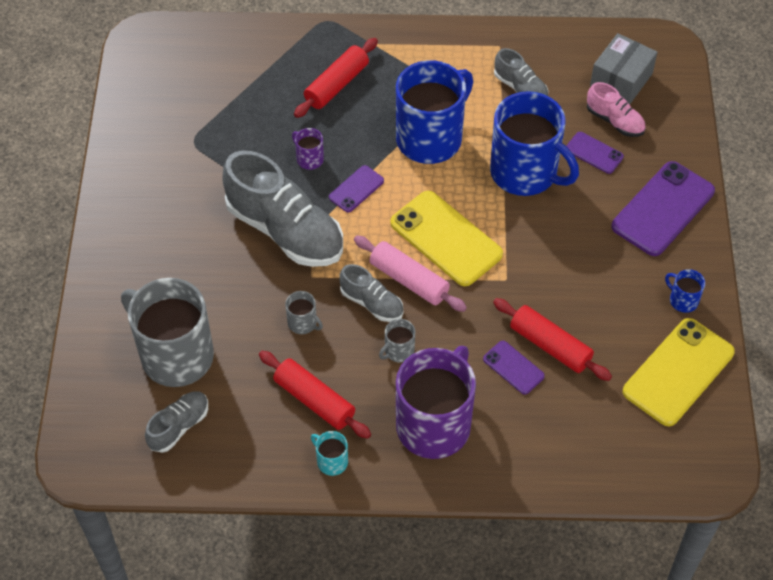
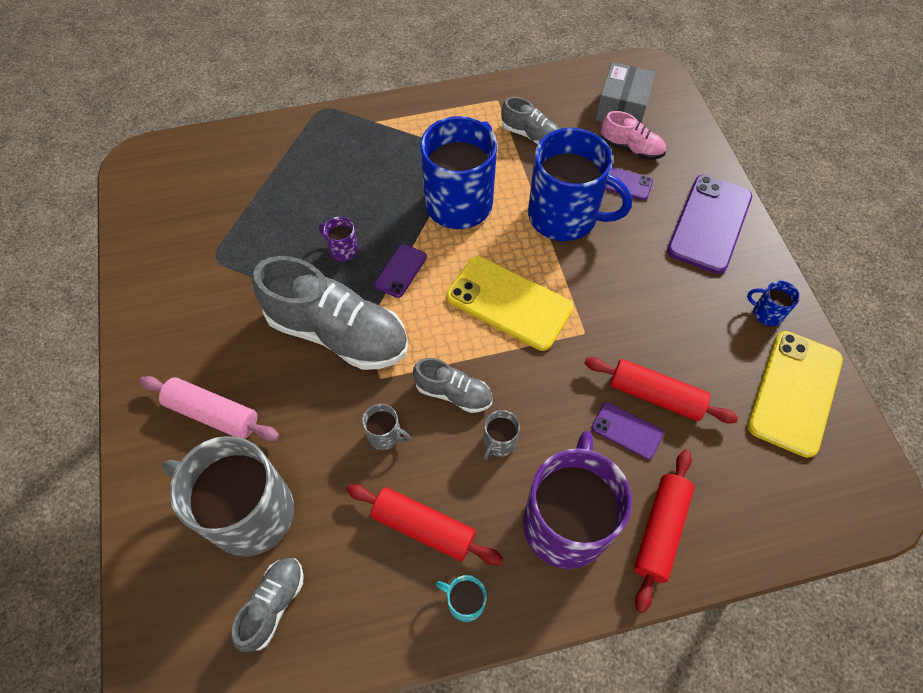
camera: 15 degrees left, 5 degrees up
(337, 85) = (350, 168): red rolling pin -> red rolling pin (660, 531)
(409, 280) = (485, 357): pink rolling pin -> pink rolling pin (213, 413)

